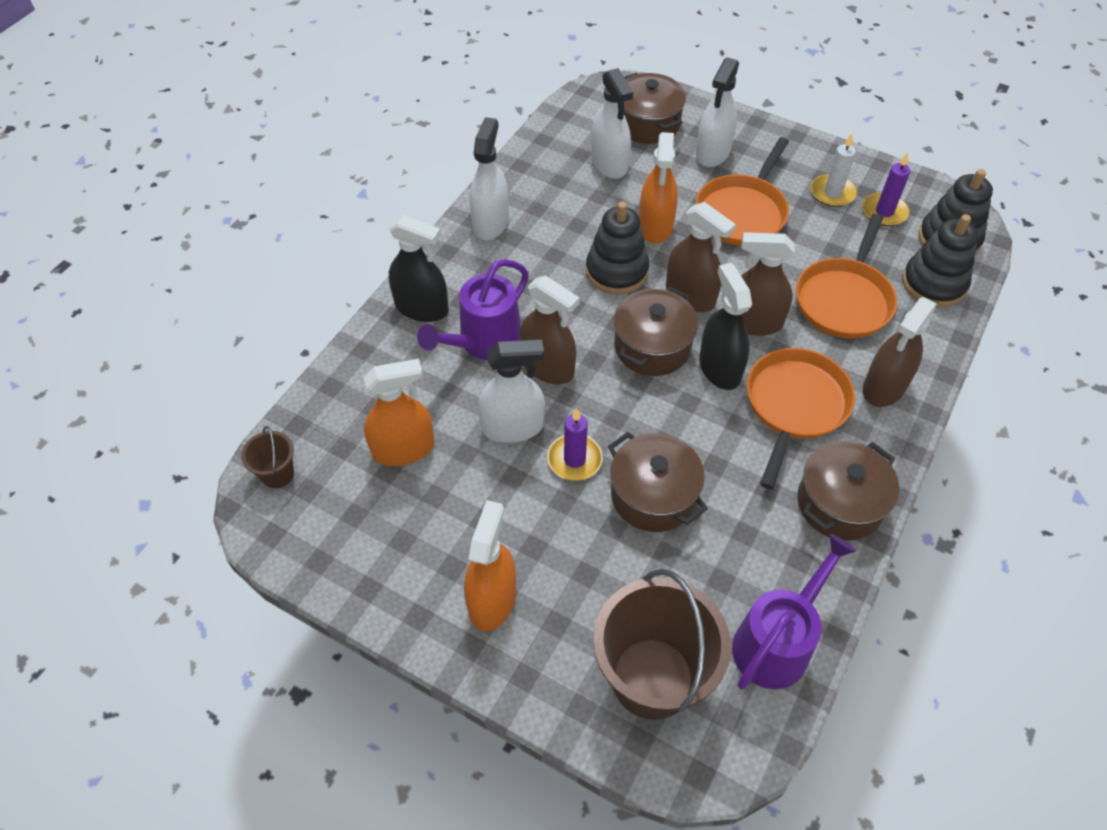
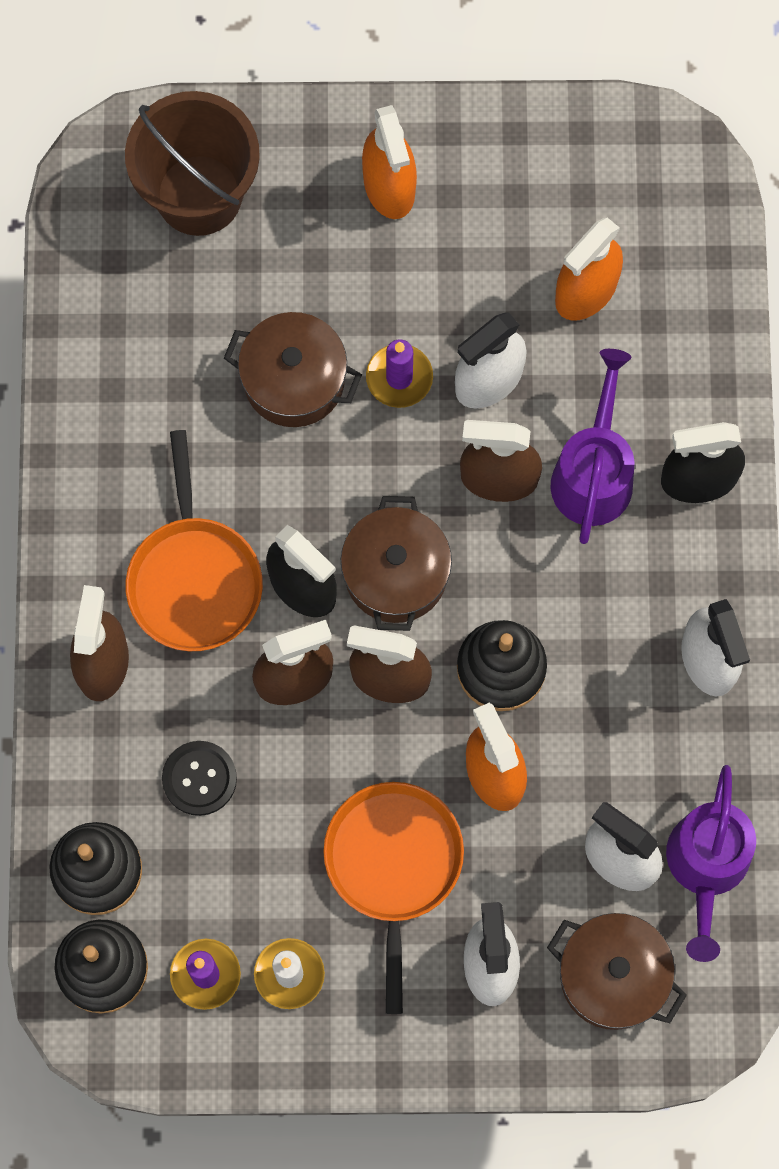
camera: 150 degrees right, 20 degrees up
(277, 474) = (694, 193): brown bucket -> none
(777, 642) = (99, 291): purple watering can -> purple watering can (706, 867)
(839, 503) = (96, 476): brown pot -> none
(844, 299) = (199, 778): orange pan -> black button

